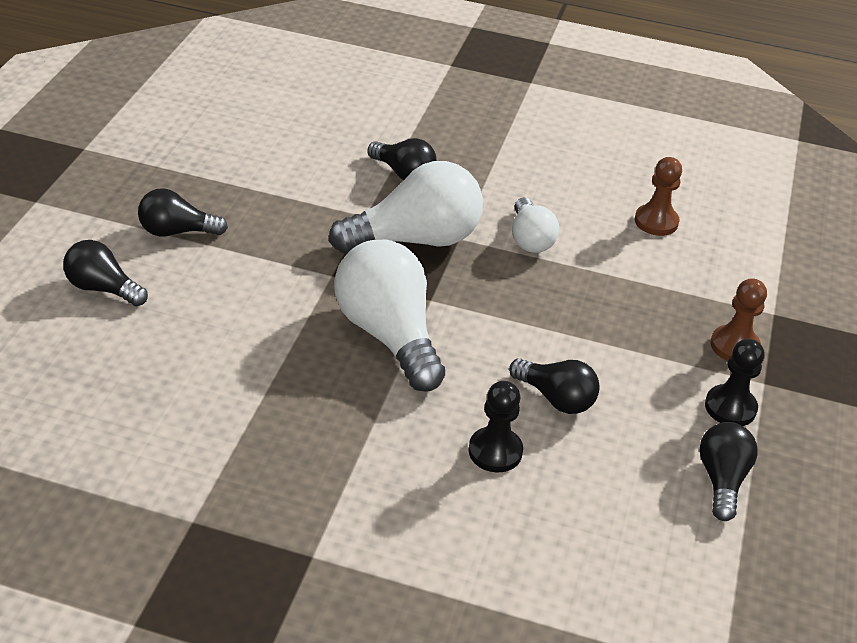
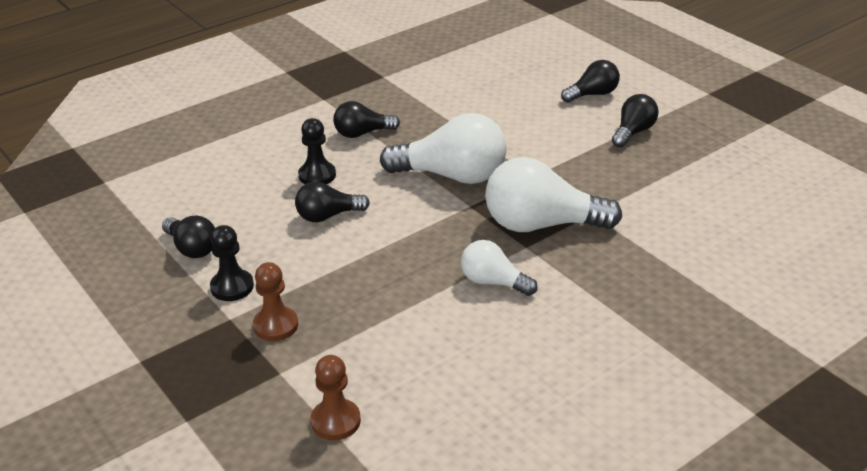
camera: 130 degrees right, 5 degrees down
(403, 173) = (635, 253): black light bulb -> black light bulb (362, 133)
(415, 240) = (541, 225): white light bulb -> white light bulb turned 75 degrees clockwise
(656, 222) = (451, 371): brown pawn -> brown pawn (335, 421)

